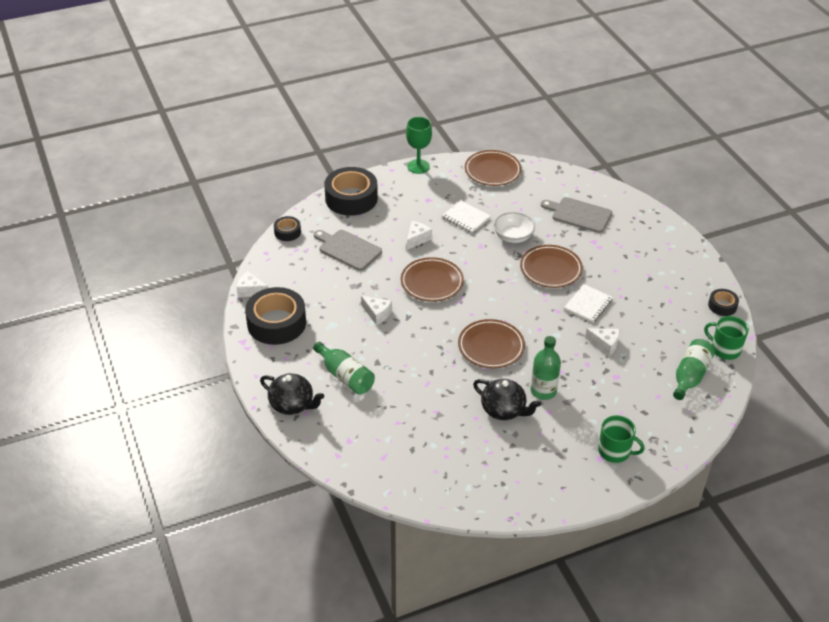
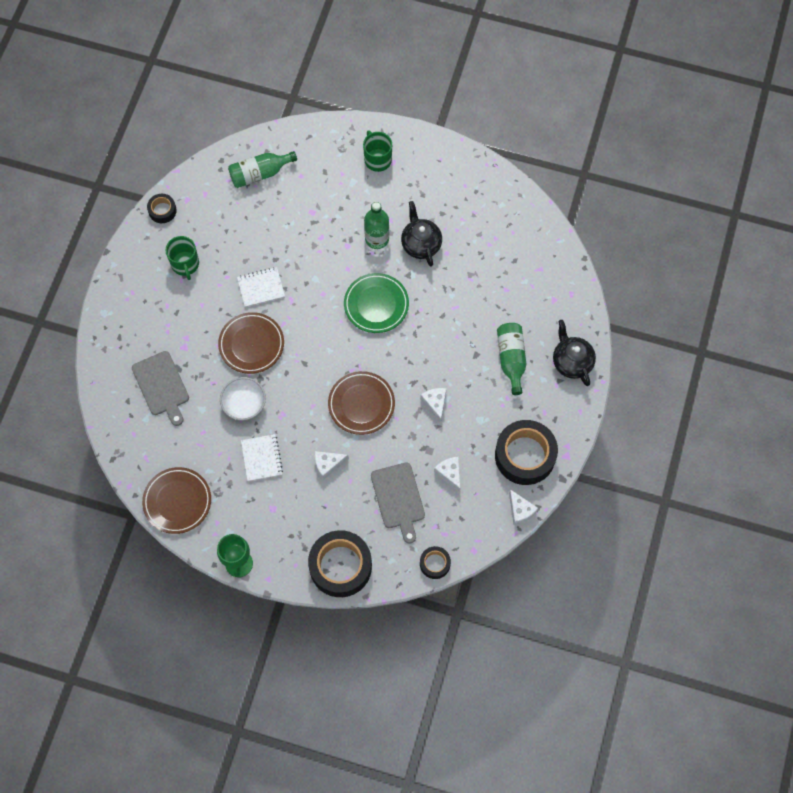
camera: 140 degrees left, 25 degrees up
(491, 347) = (376, 305): brown plate -> green plate
(605, 344) = (289, 244): white cheese -> white cheese (449, 474)
(725, 349) = (208, 175): green mug -> green mug (185, 264)

